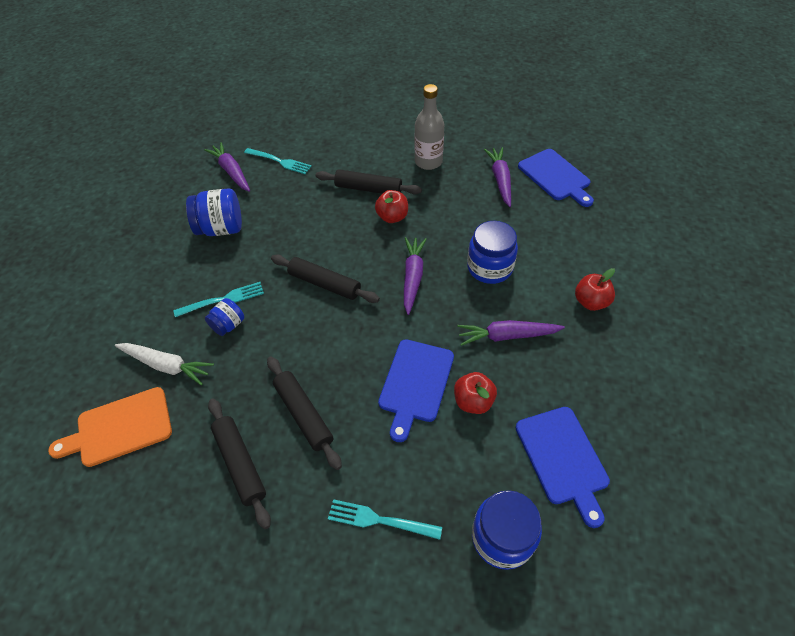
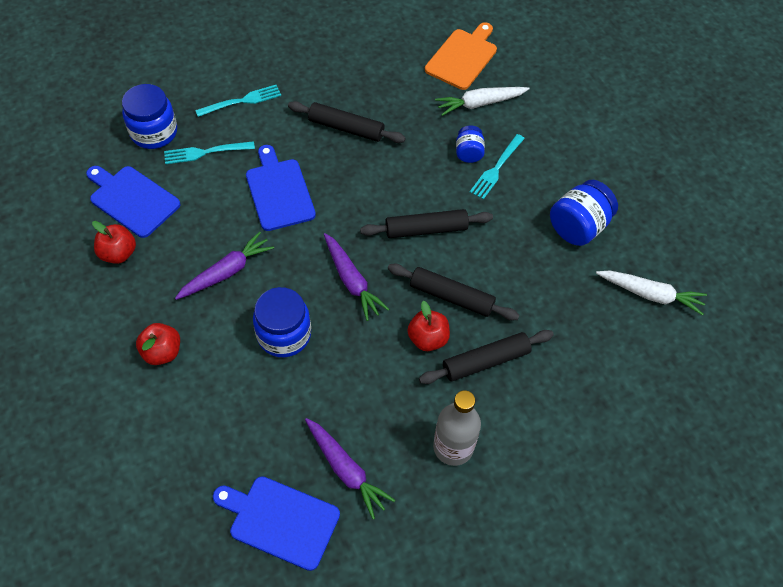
camera: 140 degrees right, 5 degrees up
(231, 172) = (650, 294): purple carrot -> white carrot
(240, 464) = (361, 81): black rolling pin -> black rolling pin (451, 297)
(279, 161) = (618, 340): turquoise fork -> turquoise fork (205, 152)
(473, 401) = (224, 203): red apple -> red apple (118, 253)

